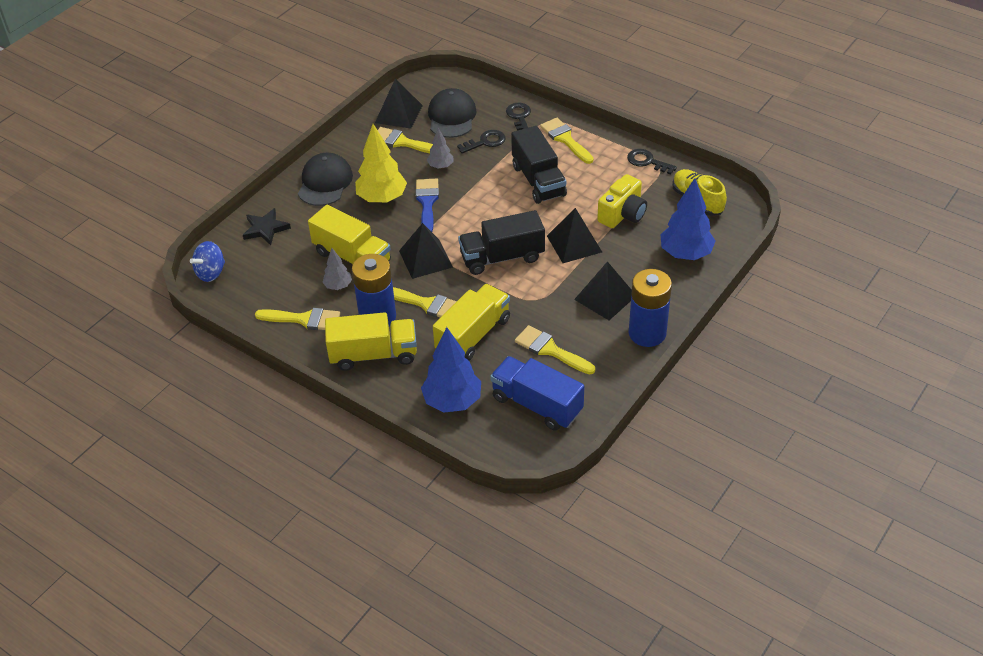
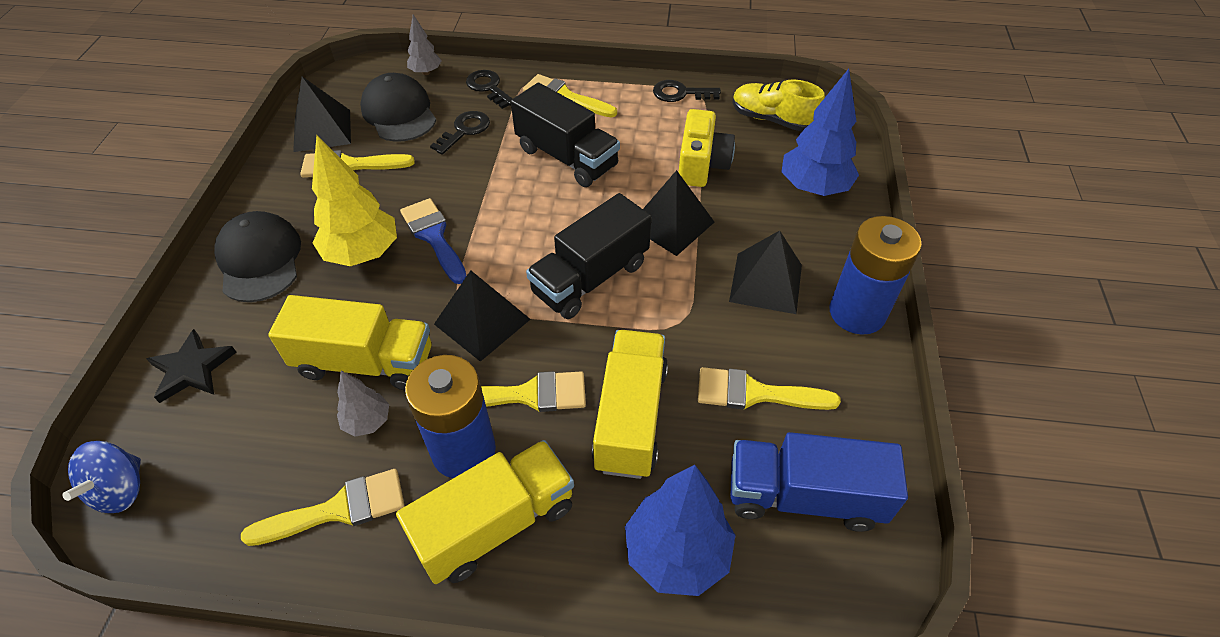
camera: 30 degrees left, 5 degrees up
(441, 166) = (423, 180): grey tree -> grey tree (426, 72)

